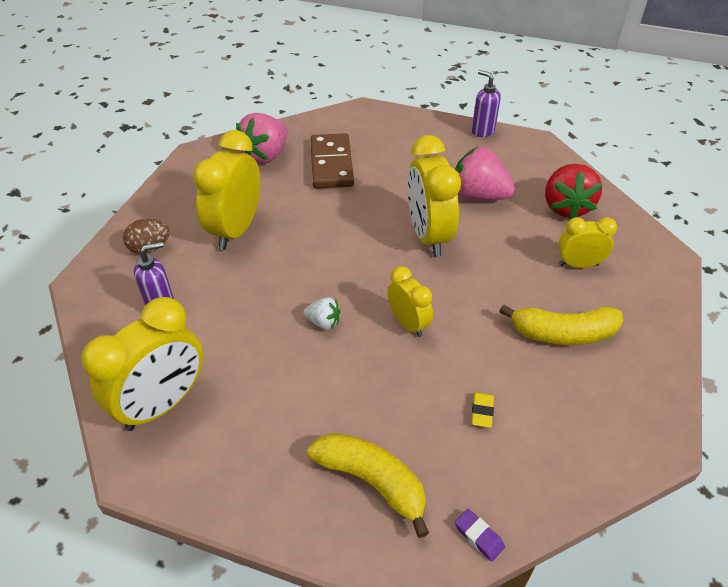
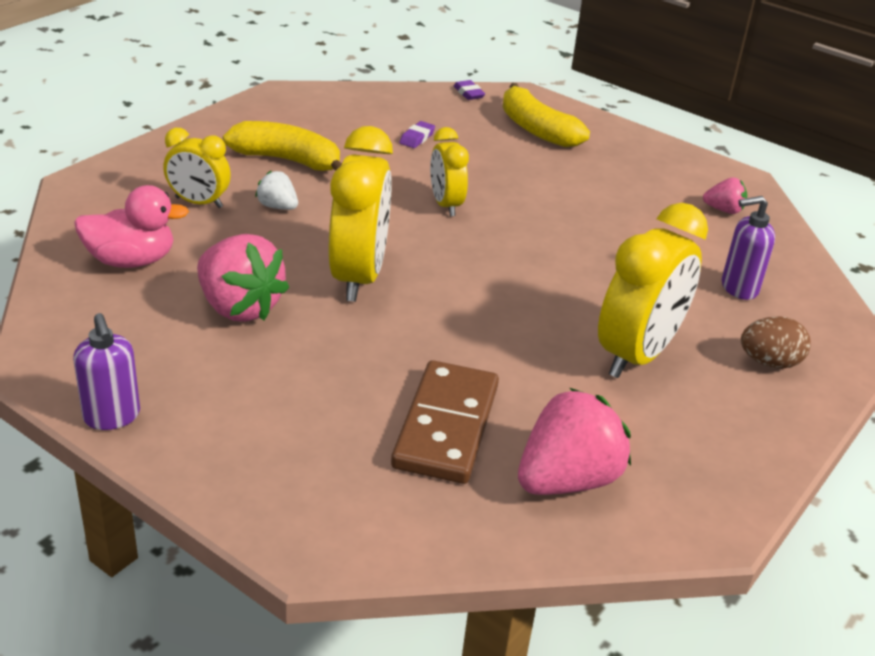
camera: 165 degrees left, 10 degrees down
(162, 404) = (723, 210): yellow clock -> pink strawberry
(323, 322) = (541, 228): white strawberry -> white strawberry (277, 207)
(482, 412) = (417, 138): yellow eraser -> purple eraser
(565, 207) = (131, 260): red strawberry -> pink duck

